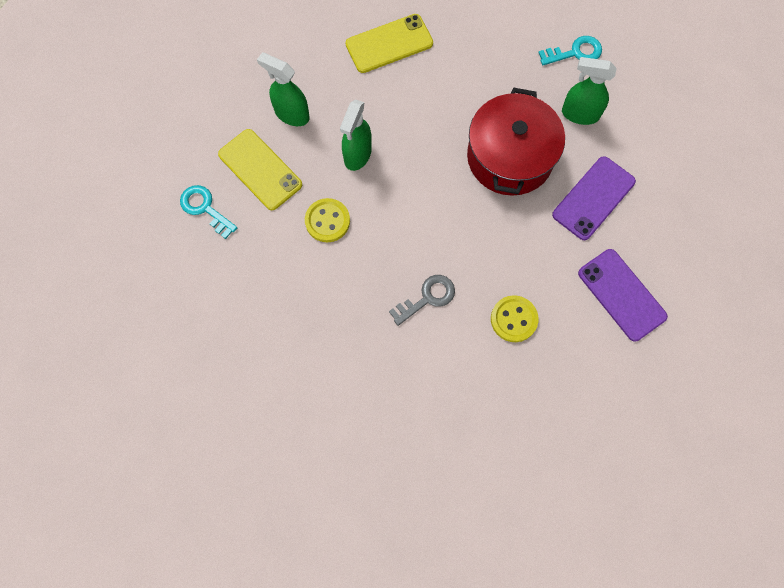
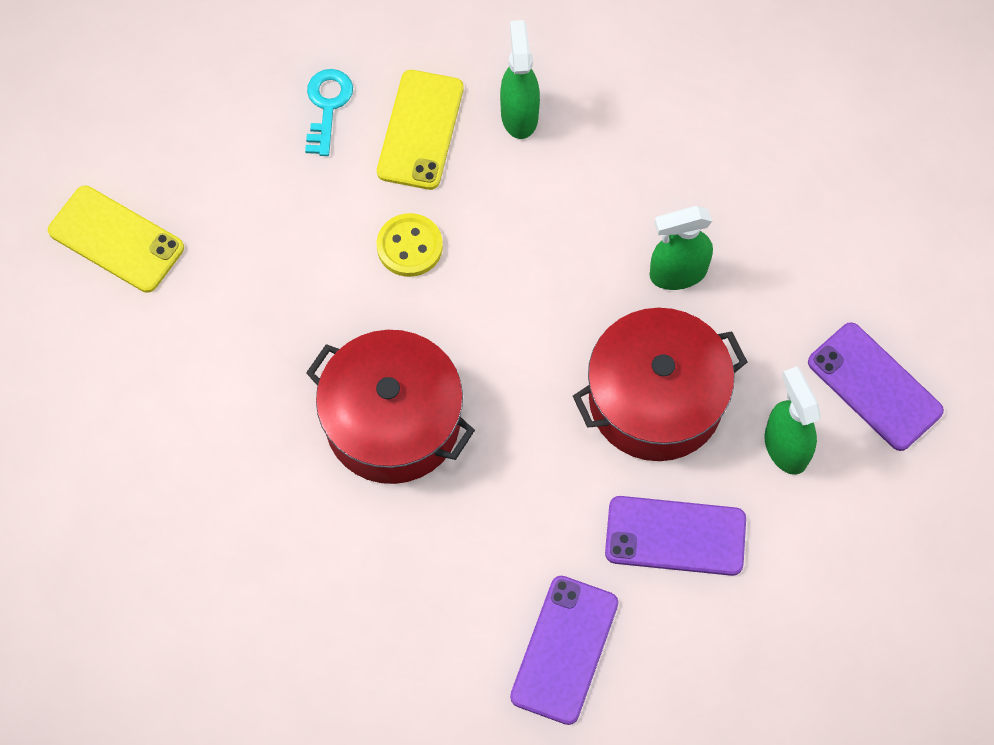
camera: 55 degrees right, 5 degrees down
(357, 155) = (522, 222): green spray bottle -> green spray bottle (677, 273)
(389, 44) = (704, 158): yellow phone -> yellow phone (116, 239)
(427, 298) = (393, 421): grey key -> red pot
(513, 319) = (437, 538): yellow button -> none
(575, 52) = (874, 386): turquoise key -> purple phone

